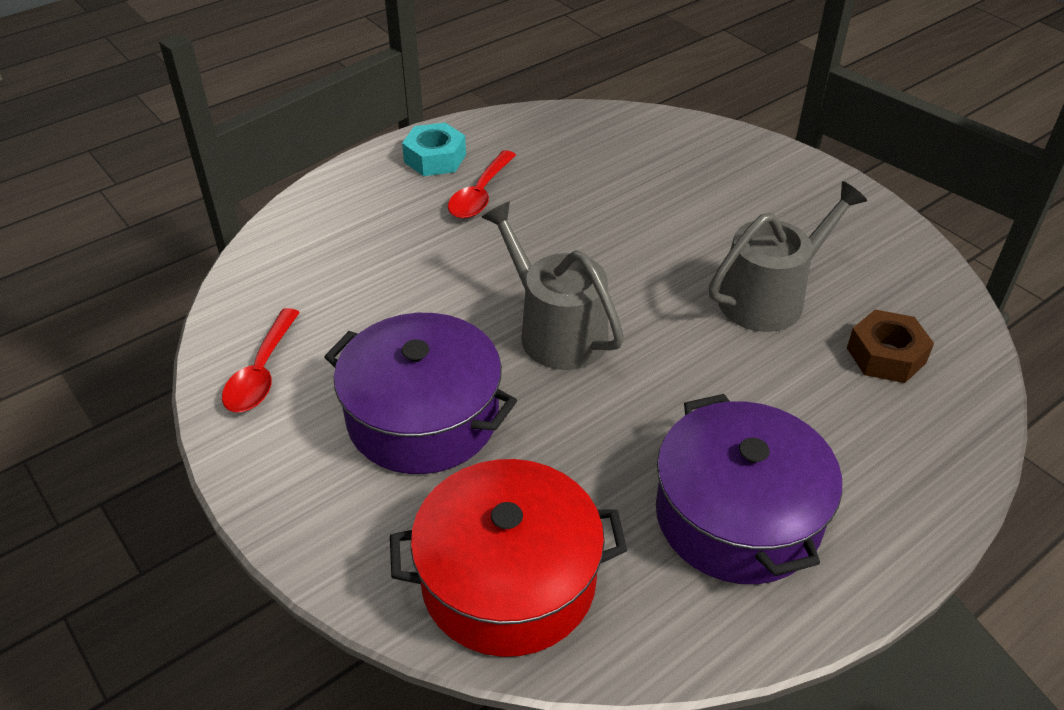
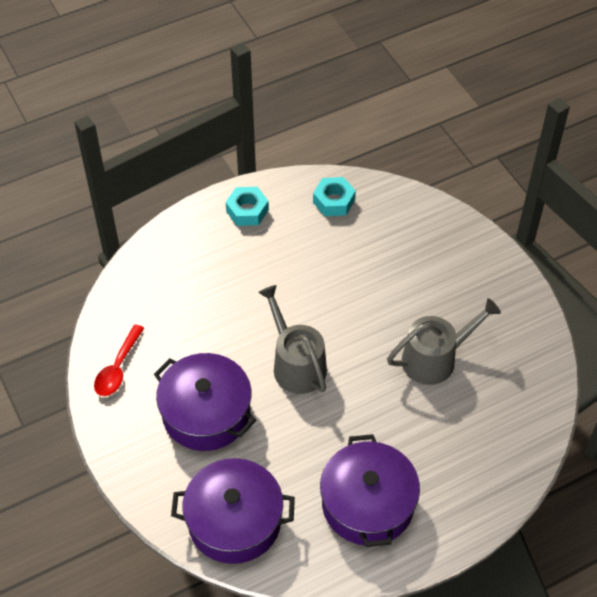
camera: 10 degrees right, 10 degrees up
(480, 194) = (271, 247): red spoon -> none
(508, 580) = (234, 521): red pot -> purple pot
(557, 136) = (334, 201): none -> turquoise nut
(886, 355) = (492, 412): brown nut -> none

